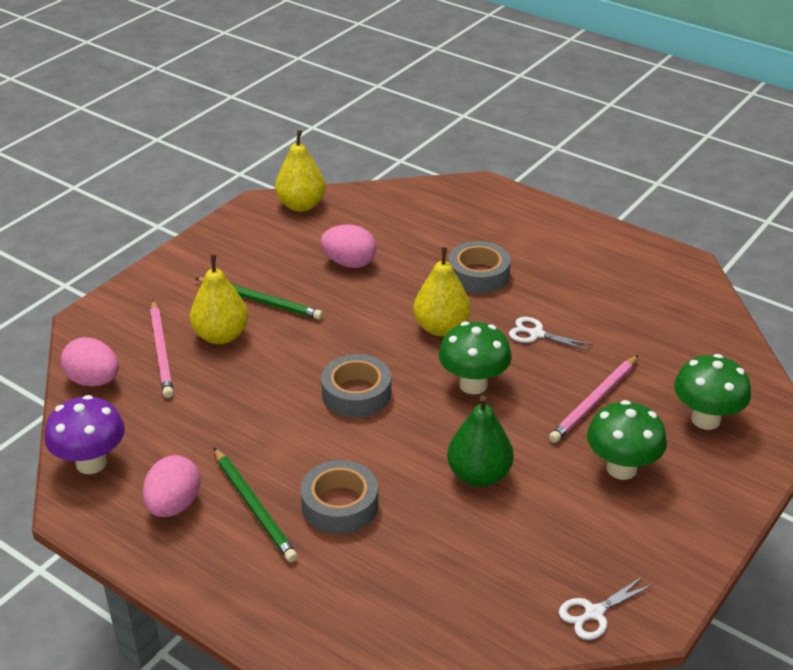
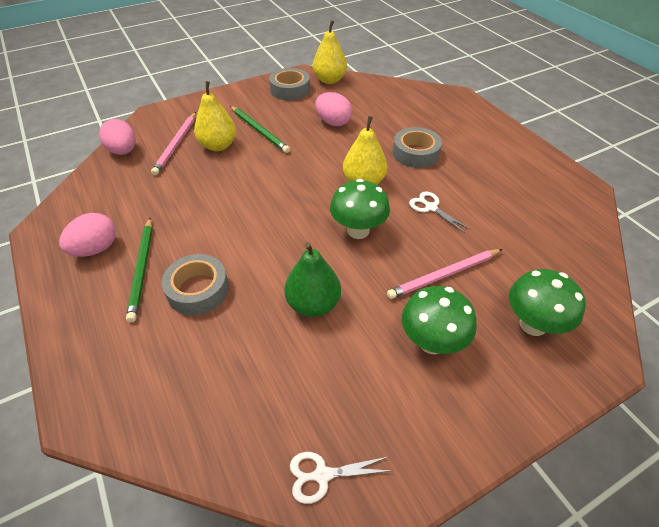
camera: 25 degrees right, 10 degrees up
(91, 463) = (76, 202): purple mushroom -> none
(356, 393) = (272, 210): grey tape -> grey tape (290, 89)

